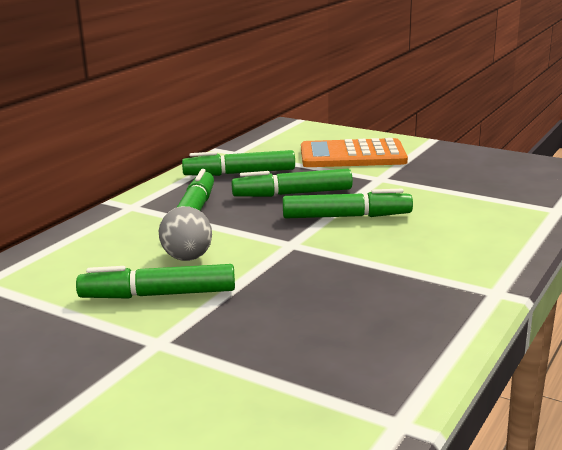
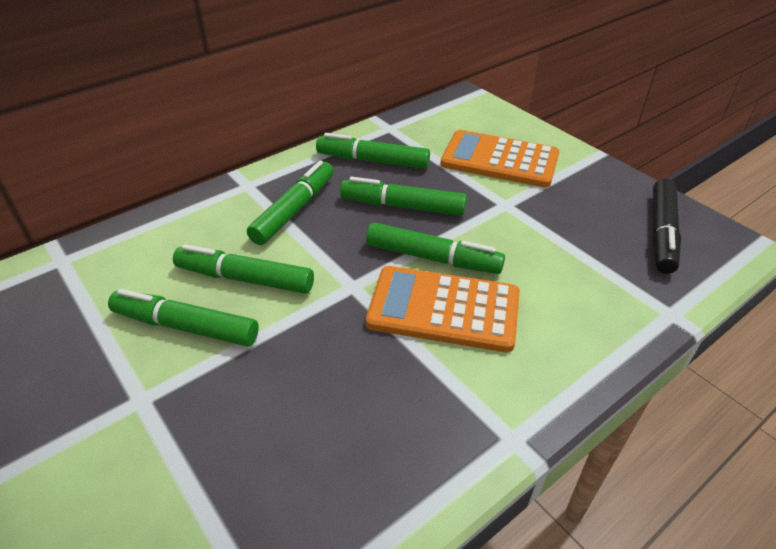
camera: 20 degrees right, 20 degrees up
(187, 258) = (245, 279): grey egg -> green marker
(381, 241) = (443, 309): none -> orange calculator
(515, 172) = (662, 233): none -> black marker

